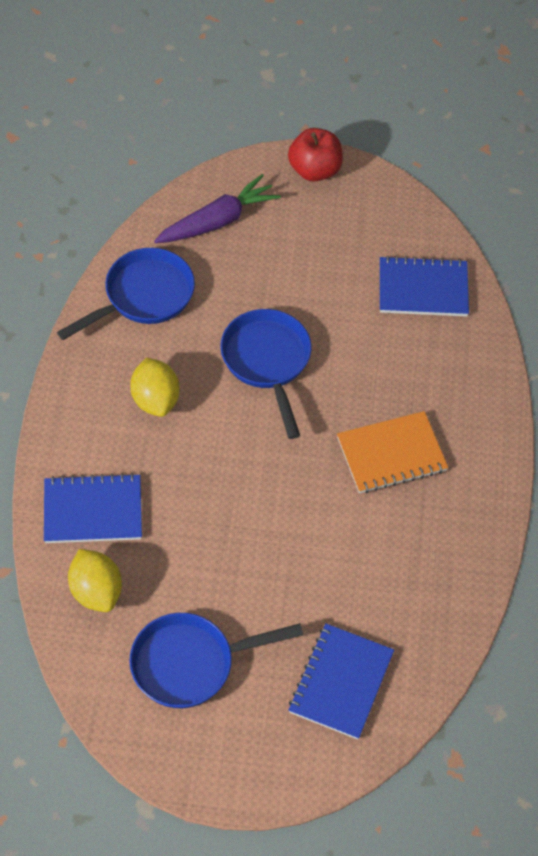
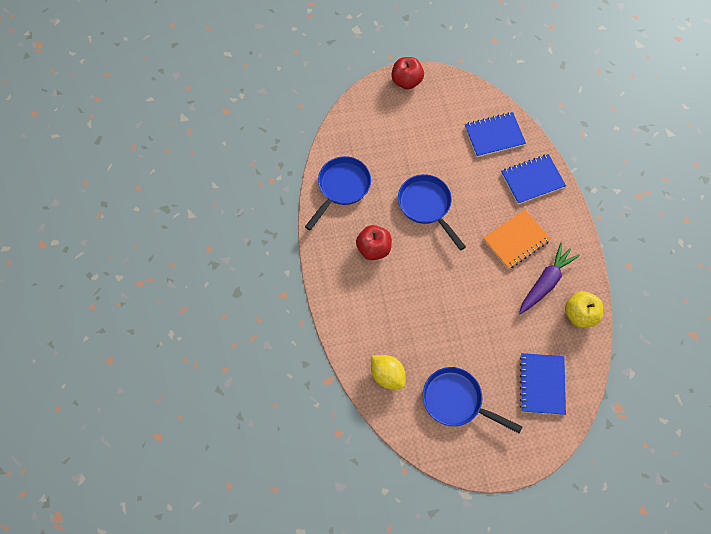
camera: 15 degrees left, 10 degrees up
(93, 510) = (366, 327): blue notebook -> blue notebook (532, 180)
(155, 400) = (373, 248): yellow lemon -> red apple
(190, 663) = (456, 400): blue pan -> blue pan turned 60 degrees clockwise
(217, 221) = (365, 128): purple carrot -> purple carrot (545, 282)
(449, 597) = (579, 314): none -> yellow apple

